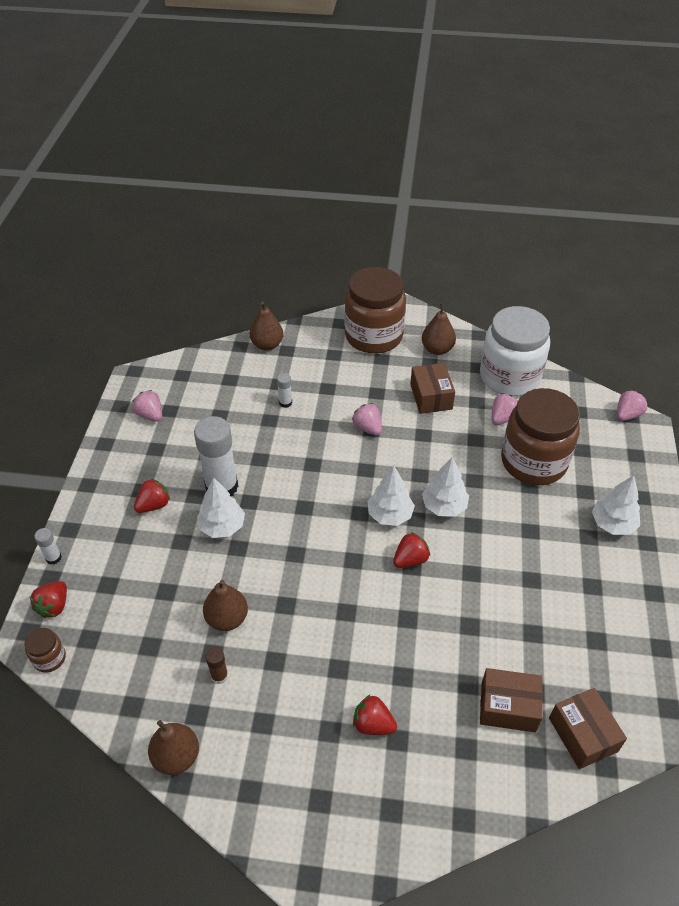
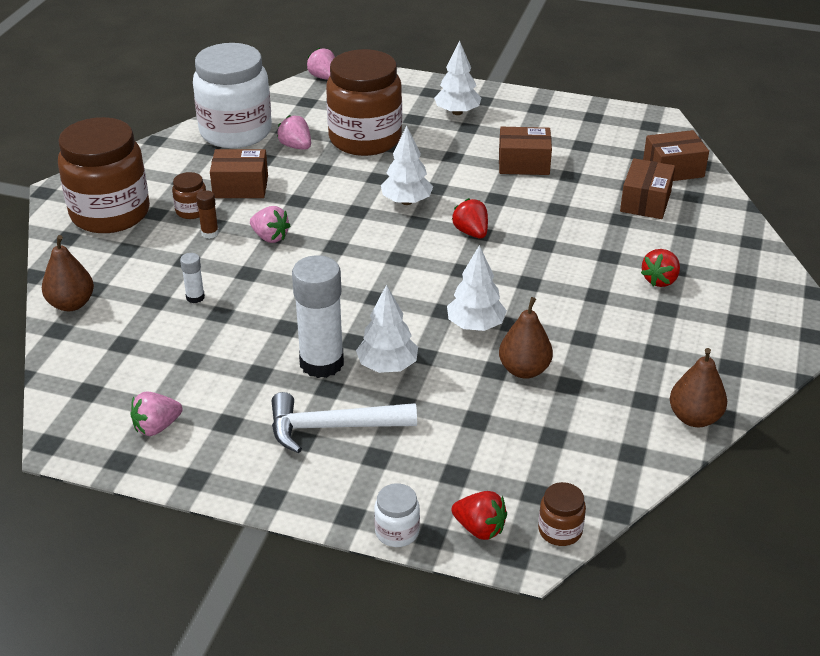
camera: 80 degrees left, 10 degrees down
(53, 558) = (397, 532): white glue stick -> white jar
(154, 505) = (332, 427): red strawberry -> white hammer
(219, 676) = (598, 380): brown glue stick -> brown glue stick (210, 233)
(368, 428) = (270, 237): pink strawberry -> pink strawberry turned 120 degrees counterclockwise
(389, 377) = (192, 211): none -> brown jar
(390, 515) = (407, 238): white tree -> white tree (475, 325)
(437, 349) = (163, 171): brown pear -> none
(540, 590) = (523, 163): none -> brown box

